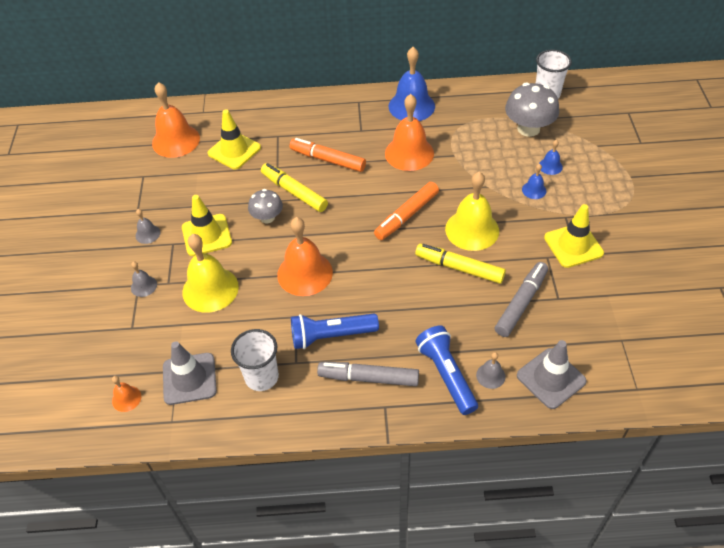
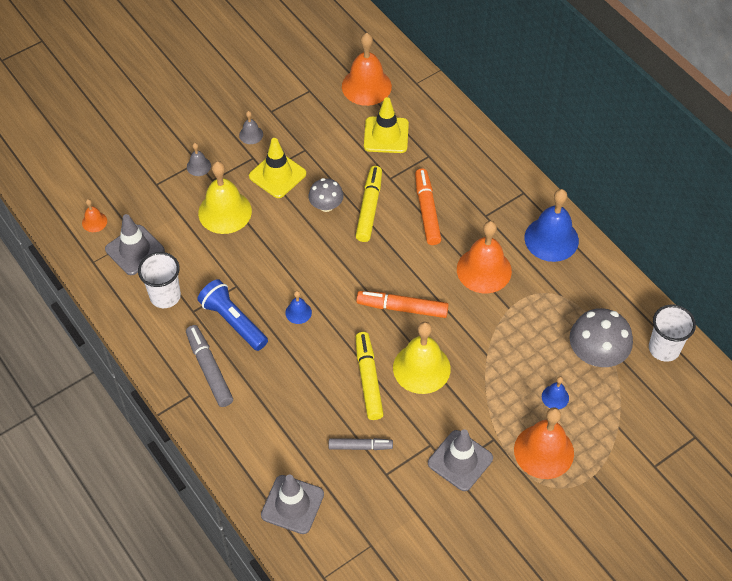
camera: 55 degrees right, 5 degrees up
(305, 273) = (284, 267): orange bell -> orange bell (544, 451)
(446, 375) = (247, 424): blue flashlight -> none
(490, 375) = (266, 457): grey bell -> none
(521, 303) = (360, 446): grey marker -> grey marker, size x0.66
(534, 190) = (510, 397): blue bell -> blue bell (298, 312)
(573, 245) = (460, 460): yellow traffic cone -> grey traffic cone

